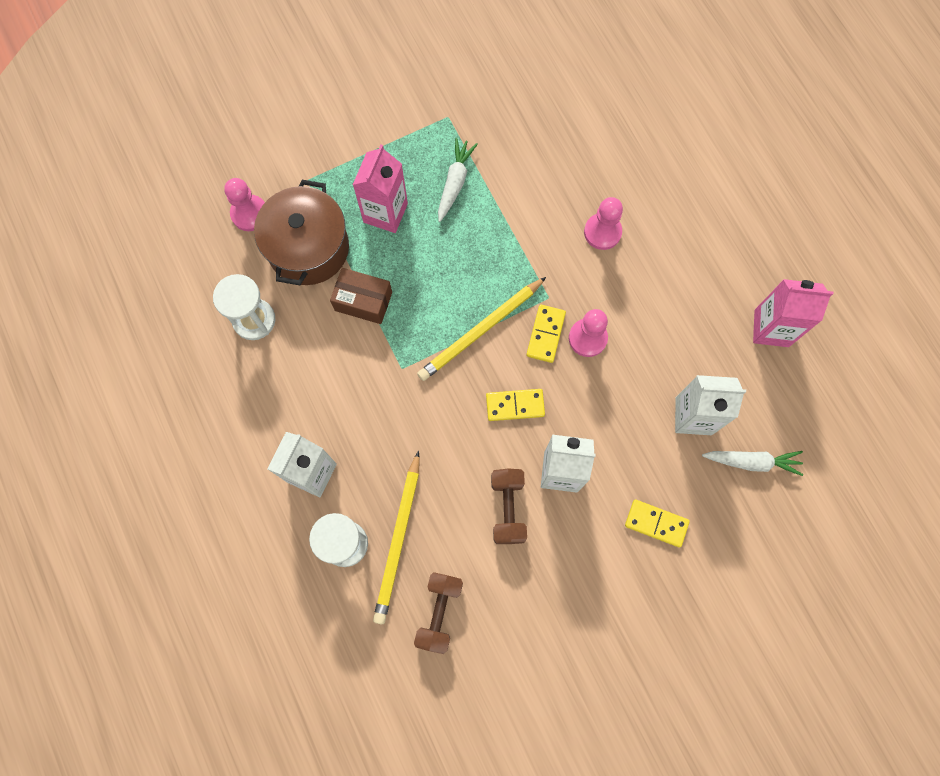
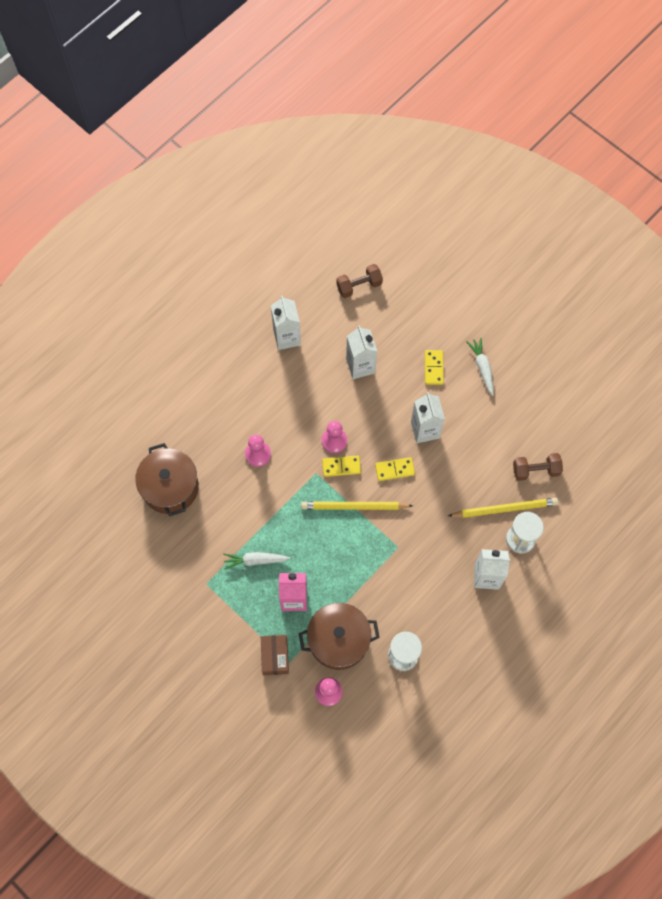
camera: 110 degrees left, 5 degrees down
(363, 301) = (362, 588): brown box -> brown box (275, 656)
(481, 331) = (354, 507): yellow pencil -> yellow pencil turned 150 degrees clockwise
(508, 508) = (459, 452): brown dumbbell -> brown dumbbell (359, 286)
(515, 405) = (394, 470): yellow domino -> yellow domino turned 75 degrees counterclockwise
(593, 112) = (170, 487): none -> brown pot
(752, 462) = (375, 326): white carrot -> white carrot (482, 367)
(771, 328) = (287, 337): pink carton -> white carton

